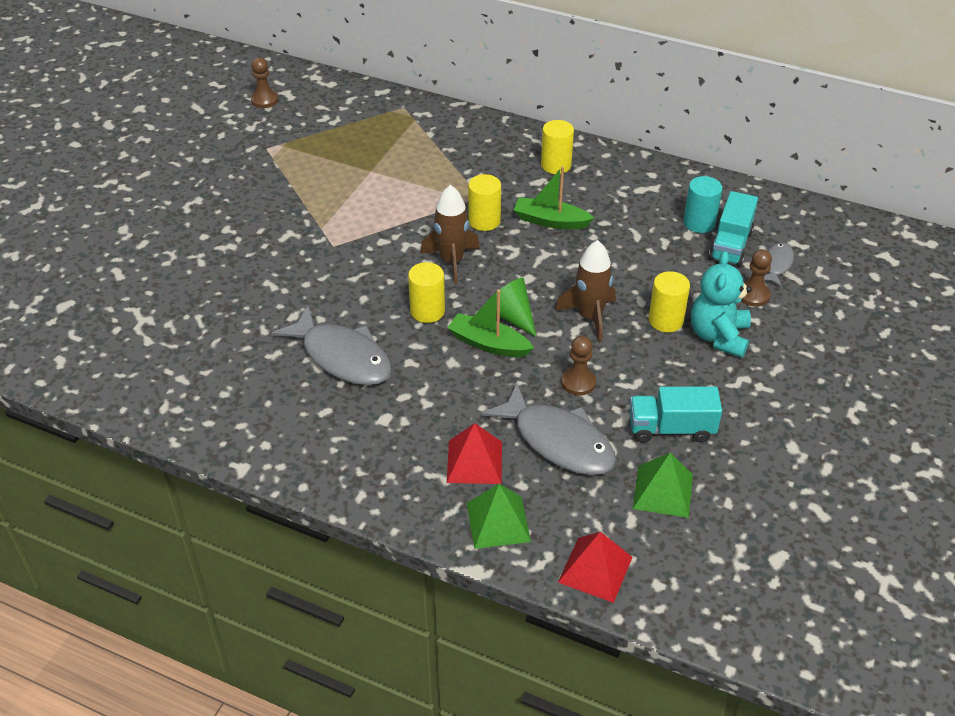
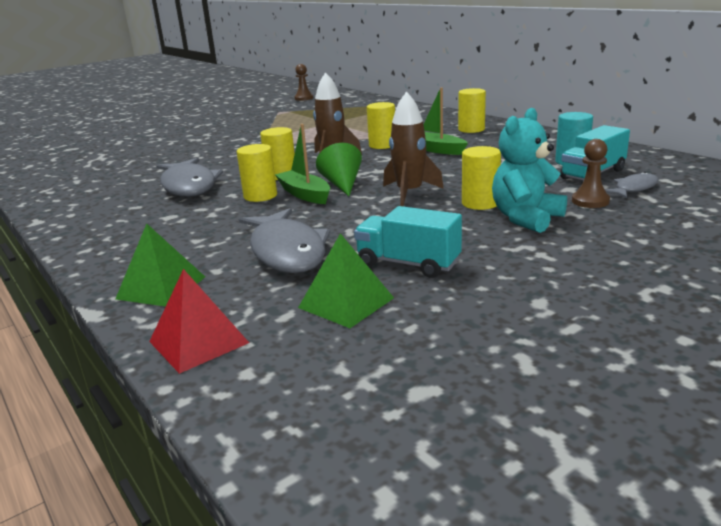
camera: 30 degrees right, 20 degrees down
(444, 357) = (260, 196): none -> yellow cylinder
(474, 462) = (198, 249): red pyramid -> none
(578, 382) = (352, 223): brown pawn -> none

